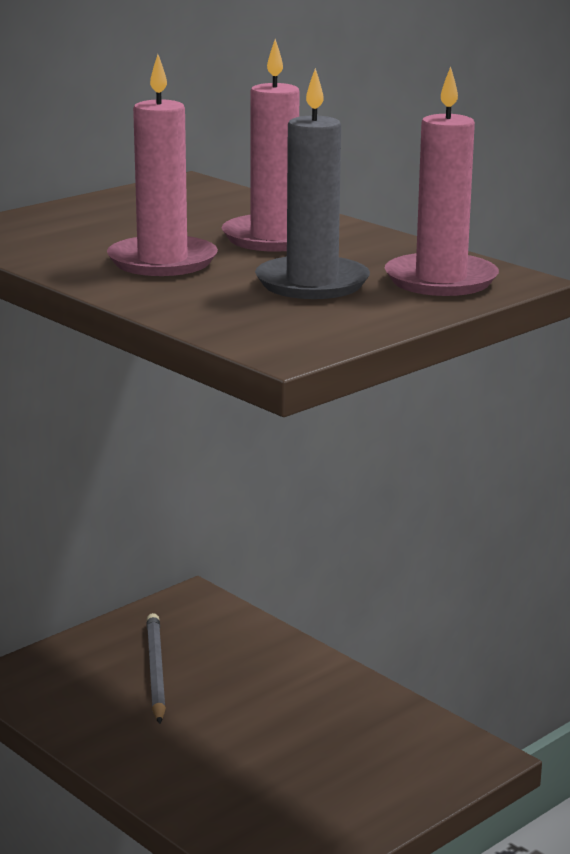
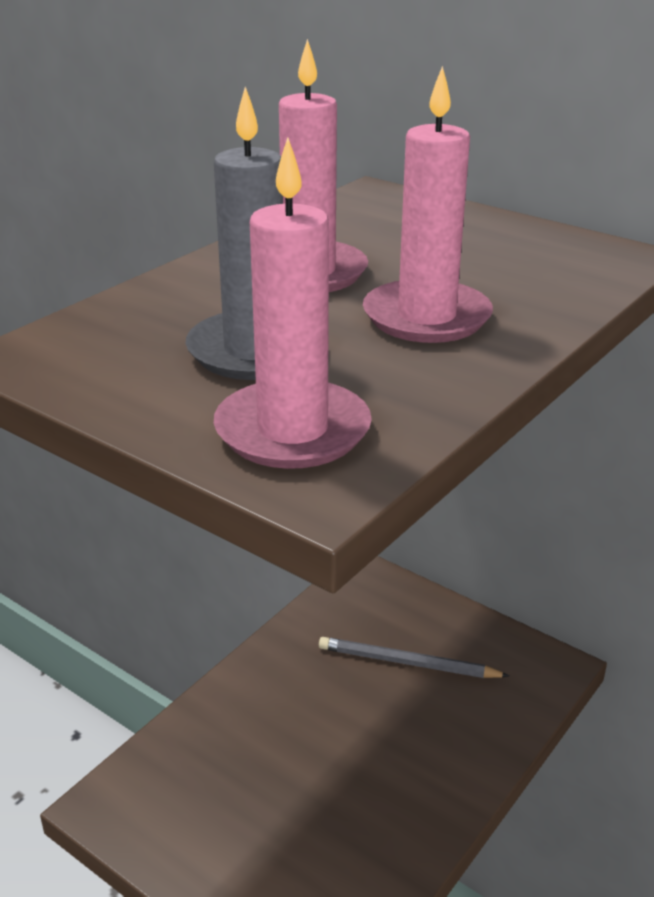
camera: 80 degrees right, 10 degrees up
(155, 671) = (407, 663): grey pencil -> grey pencil turned 150 degrees counterclockwise

